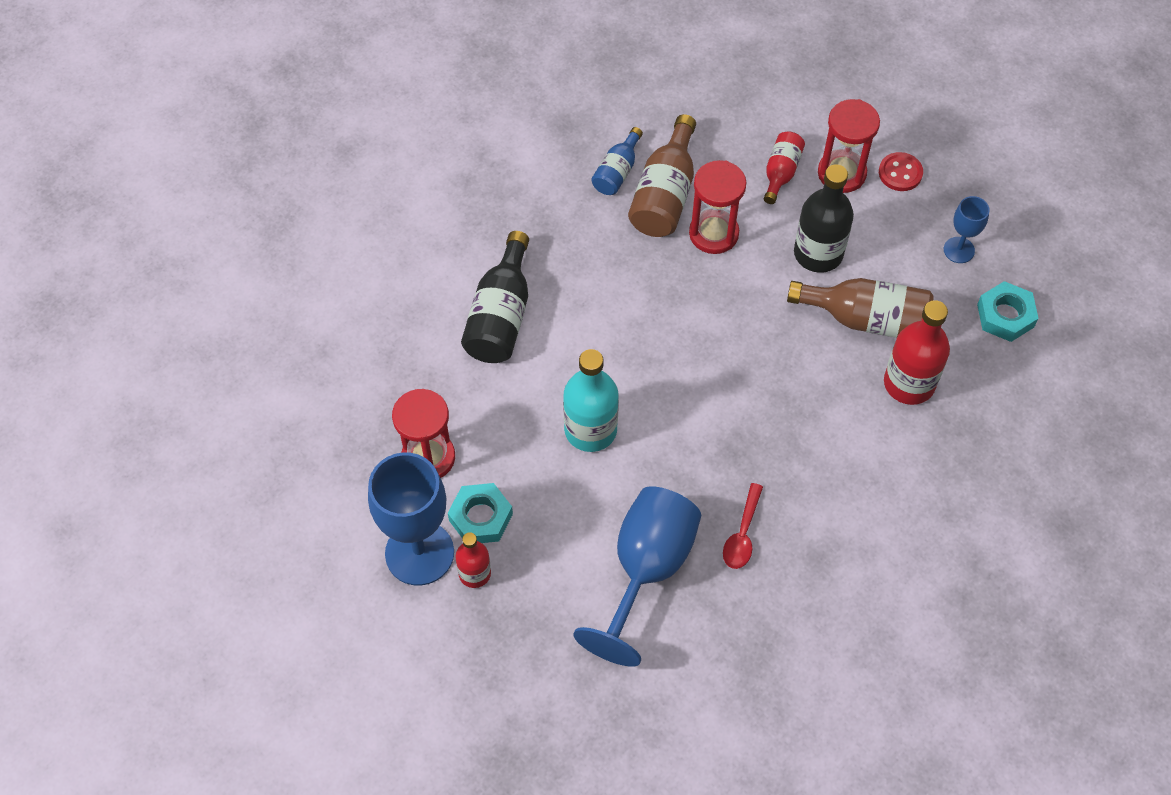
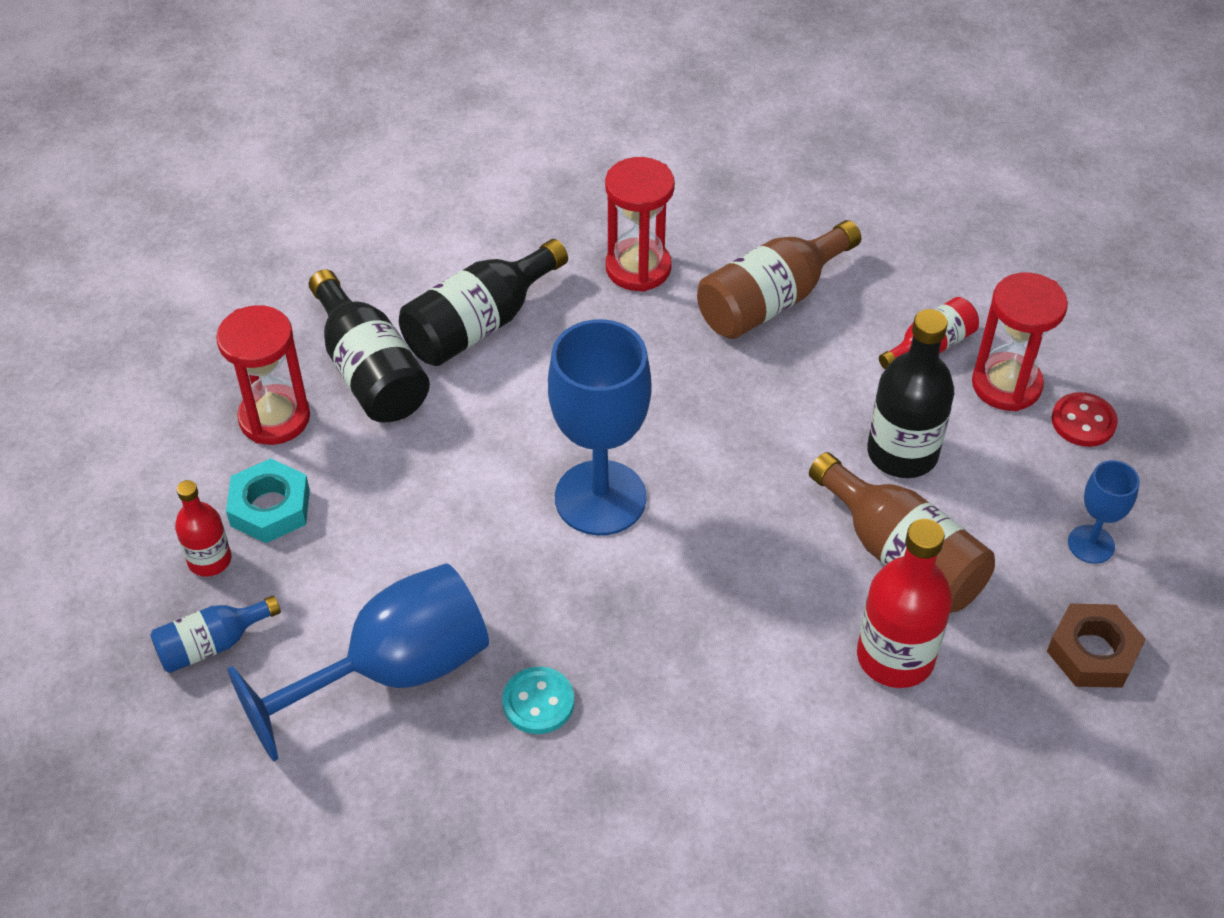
camera: 35 degrees right, 10 degrees down
(419, 553) = (175, 505): blue goblet -> blue goblet (600, 498)
(460, 389) = (370, 371): none -> black bottle
(590, 430) = (469, 489): turquoise bottle -> none
(617, 172) = (736, 252): blue bottle -> blue bottle (212, 644)
(713, 233) = (792, 368): red hourglass -> red hourglass (638, 268)
(742, 534) = (538, 702): red spoon -> turquoise button
(1005, 316) = (1092, 652): turquoise nut -> brown nut

